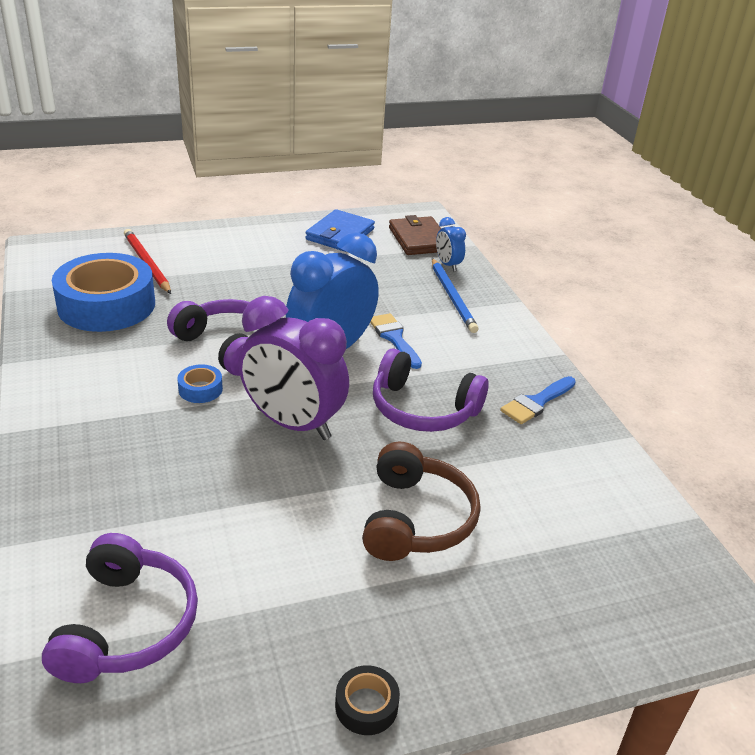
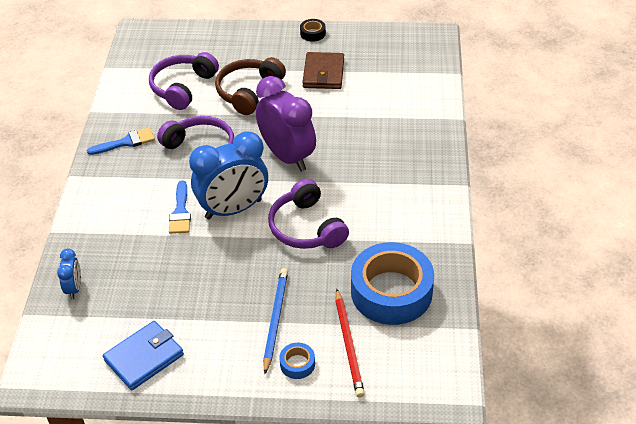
camera: 155 degrees left, 10 degrees up
(126, 625) = (401, 75): purple headphones -> purple headphones (183, 87)
(200, 389) = (337, 193): blue tape -> blue tape (297, 364)
(419, 239) = (71, 333): brown wallet -> brown wallet (323, 73)
(452, 297) = (103, 246): blue pencil -> blue pencil (275, 319)

